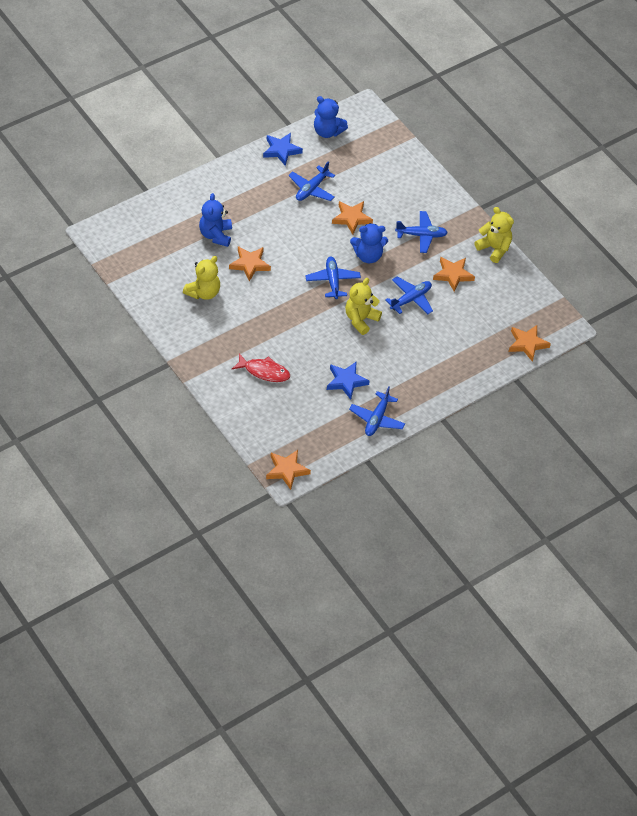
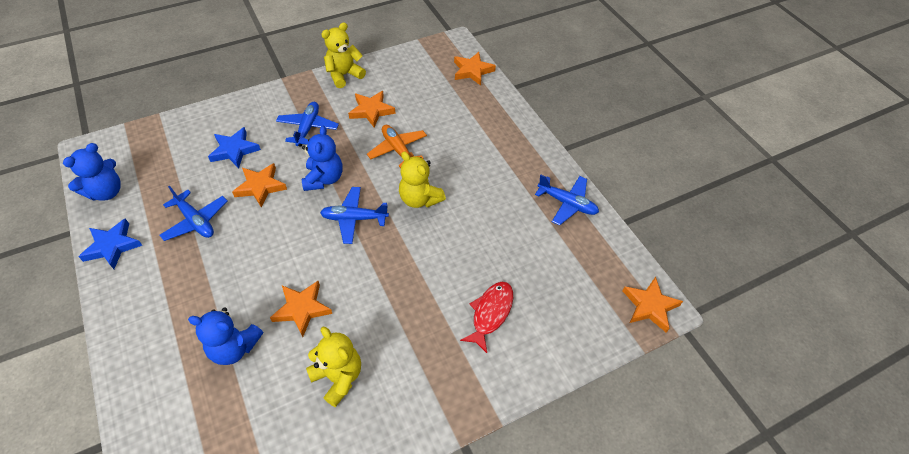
camera: 80 degrees left, 0 degrees up
(346, 381) = (511, 225): blue star -> blue star (234, 150)
(410, 299) = (398, 150): blue plane -> orange plane

